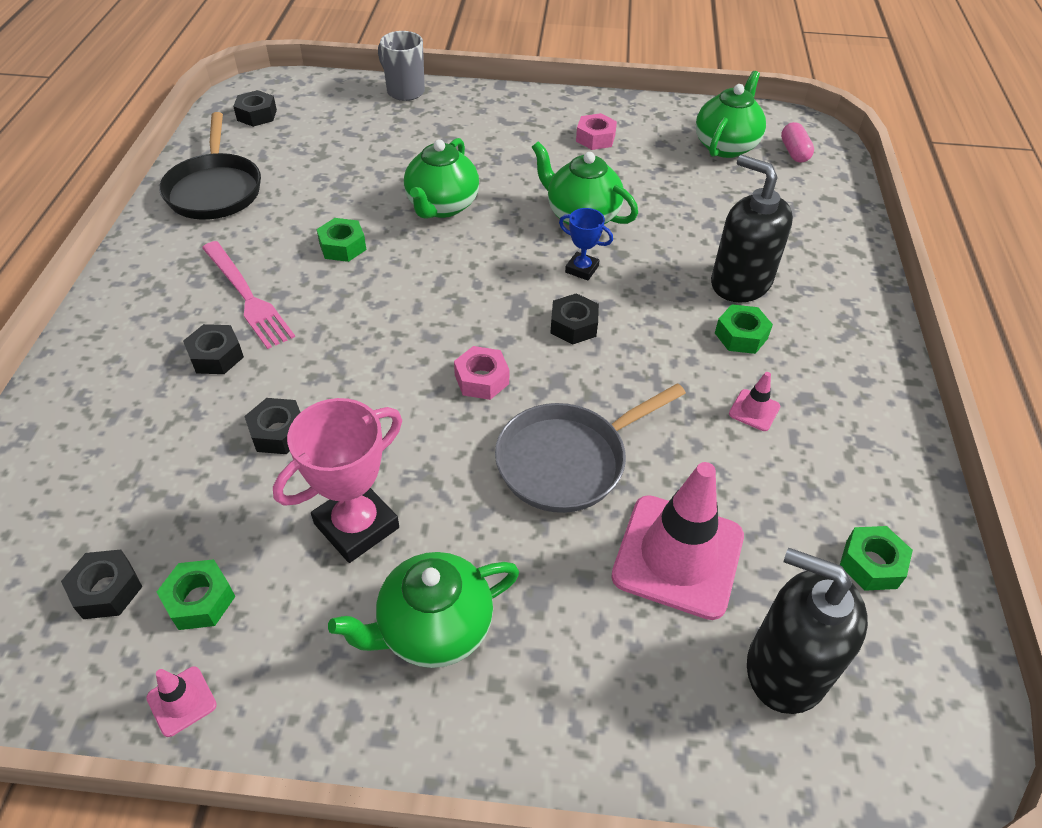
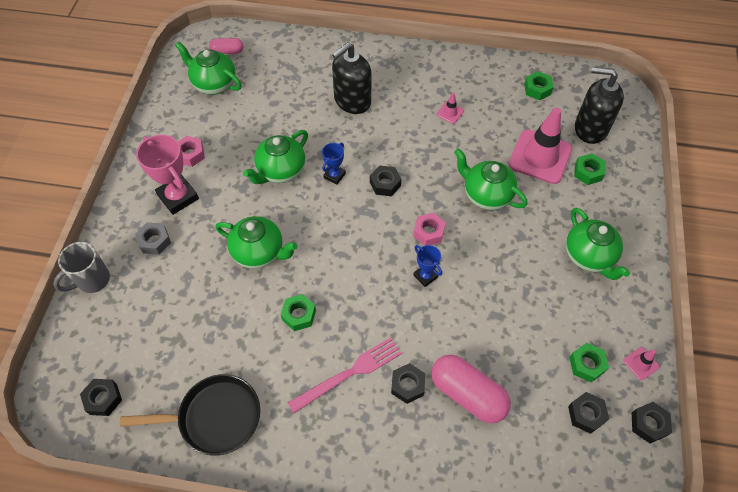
camera: 85 degrees left, 10 degrees up
(185, 425) = (467, 394): none -> pink capsule
(278, 432) = (472, 339): black nut -> black nut (648, 424)
(356, 525) = (534, 292): pink trophy -> pink trophy (178, 197)
(398, 375) = (425, 276): none -> blue trophy
(457, 125) = (154, 241): none -> grey nut
(568, 460) = (486, 195): grey pan -> green teapot
(741, 335) = (395, 108): green nut -> green nut (588, 172)
(786, 668) = (590, 128): black soap dispenser -> black soap dispenser turned 75 degrees clockwise

